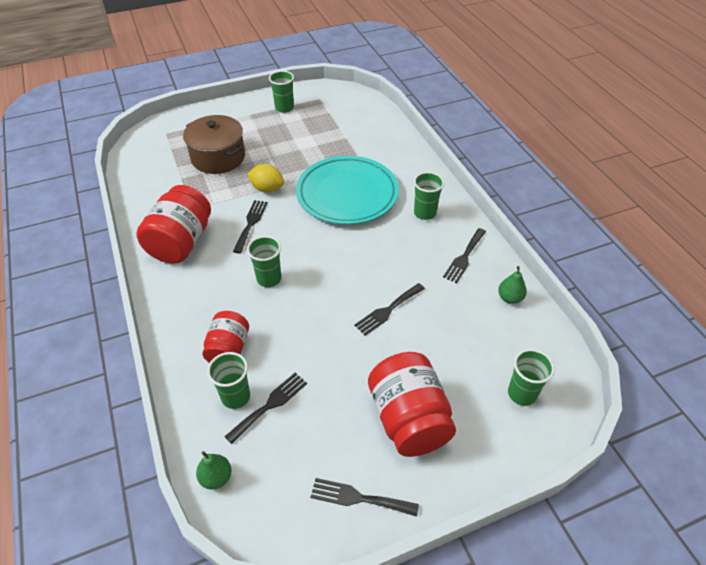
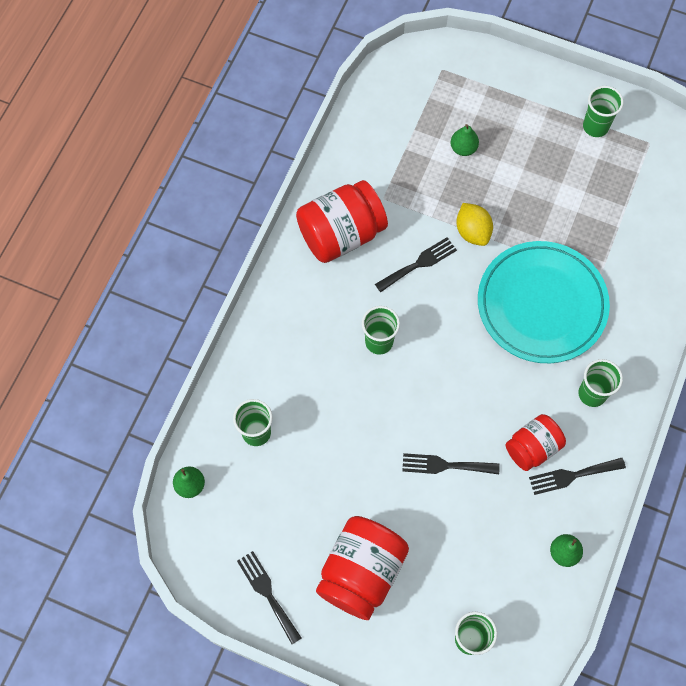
camera: 45 degrees right, 20 degrees up
(218, 157) = (463, 148): brown pot -> green pear
(228, 349) = (287, 384): red jar -> red jar (532, 448)
(270, 405) = (274, 463): black fork -> none

